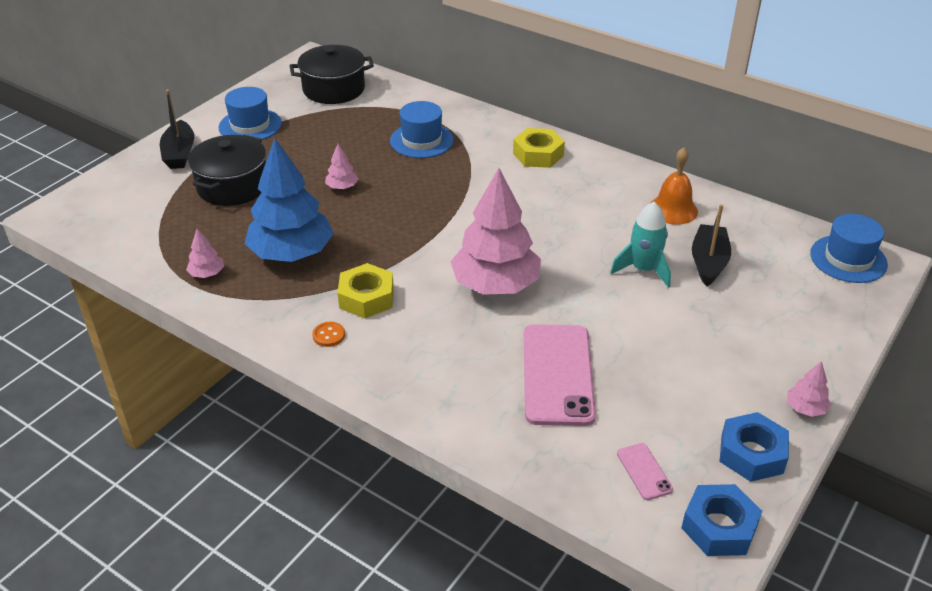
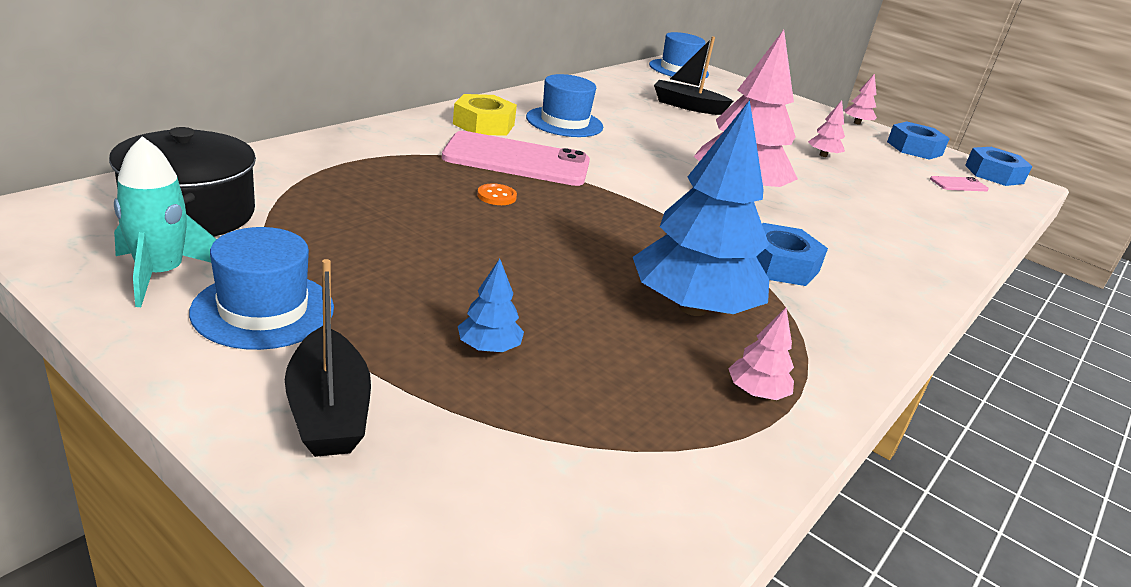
camera: 90 degrees left, 10 degrees down
(179, 153) = (328, 411): black boat -> black boat turned 75 degrees clockwise
(232, 186) = (489, 348): black pot -> blue tree
(329, 335) = (860, 299): orange button -> orange button (496, 196)
(342, 187) = (521, 247): pink tree -> pink tree (823, 155)
(366, 298) = (779, 265): yellow nut -> blue nut
(421, 140) = (415, 176): blue hat -> blue hat (564, 122)
(558, 374) = (863, 191): pink phone -> pink phone (517, 160)
(643, 270) = (701, 129): turquoise rocket -> turquoise rocket (160, 274)
(673, 209) = (605, 98): orange bell -> none

